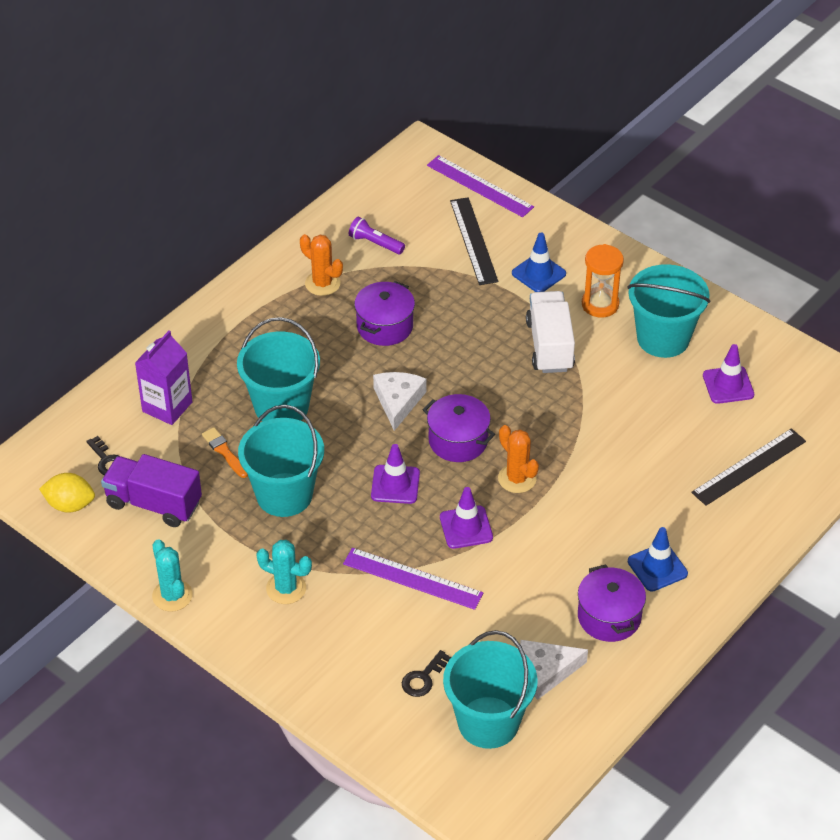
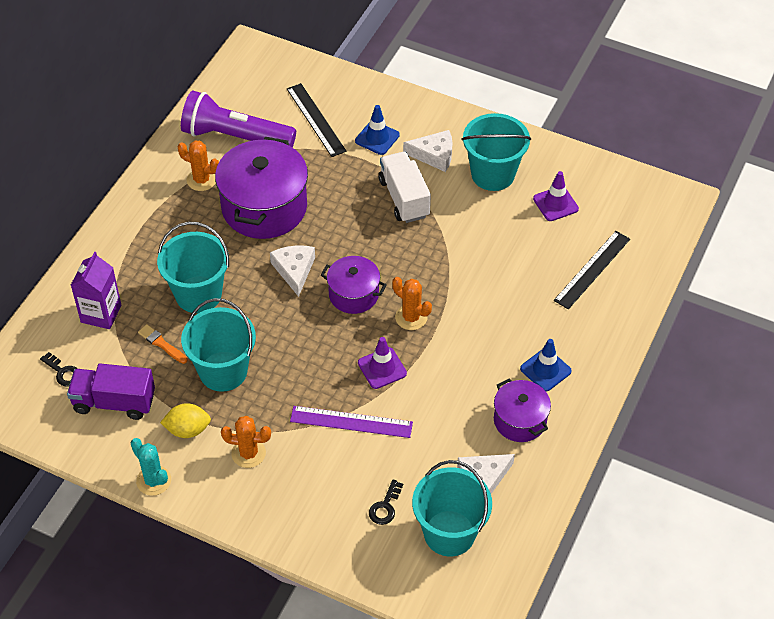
camera: 15 degrees left, 5 degrees up
(70, 505) = (42, 418): yellow lemon -> yellow lemon (188, 430)
(286, 588) = (248, 453): turquoise cactus -> orange cactus
(375, 243) = (235, 137): purple flashlight -> purple flashlight, size x2.31
(385, 326) = (264, 207): purple pot -> purple pot, size x1.79
(395, 484) = (313, 343): purple traffic cone -> none
(480, 186) = (307, 72): purple ruler -> none
(600, 304) = (434, 155): orange hourglass -> white cheese

